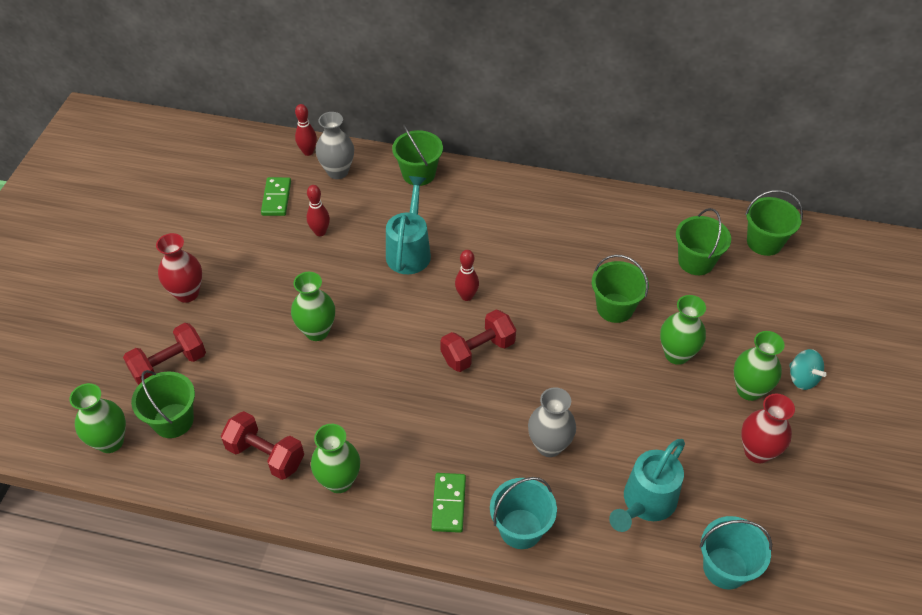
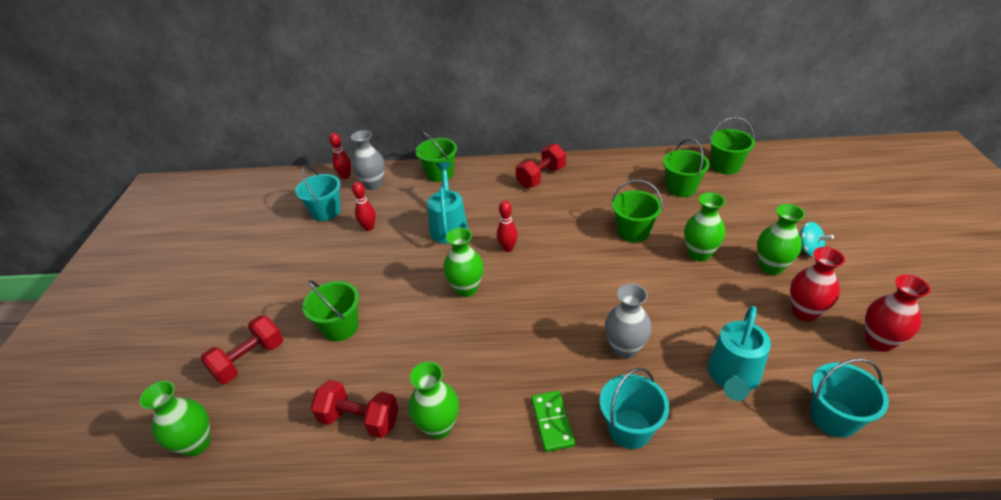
camera: 10 degrees left, 10 degrees down
(173, 420) = (260, 408): green bucket -> green bucket (340, 327)
(187, 293) = (258, 296): red vase -> red vase (879, 341)
(276, 198) = (326, 212): green domino -> turquoise bucket
(317, 331) = (384, 302): green vase -> green vase (466, 289)
(478, 351) = (532, 287): red dumbbell -> red dumbbell (541, 177)

